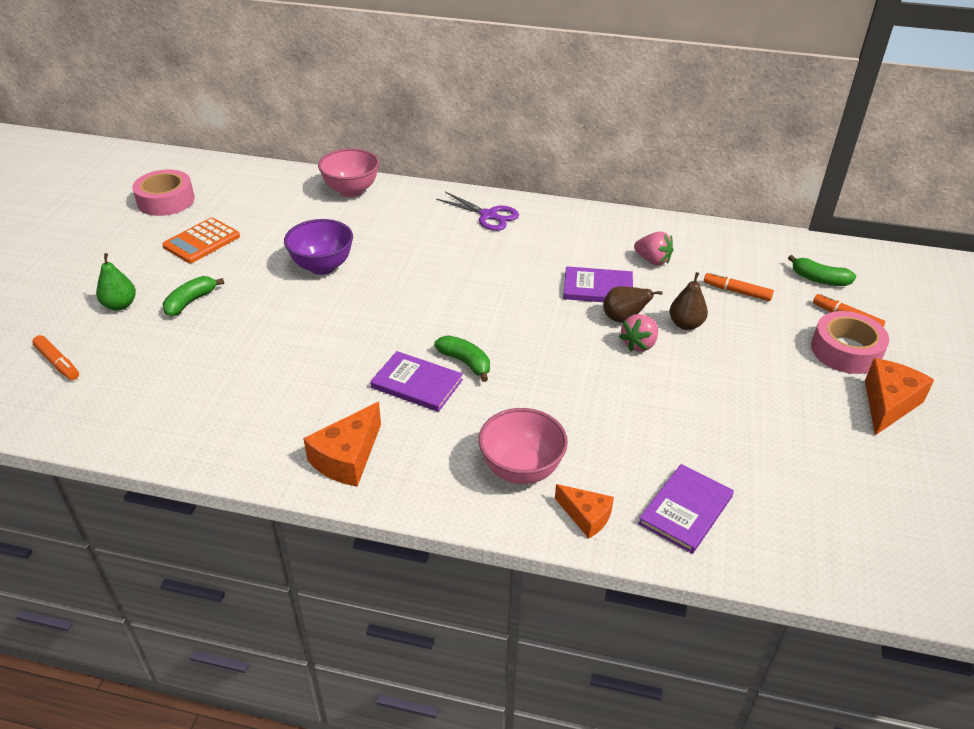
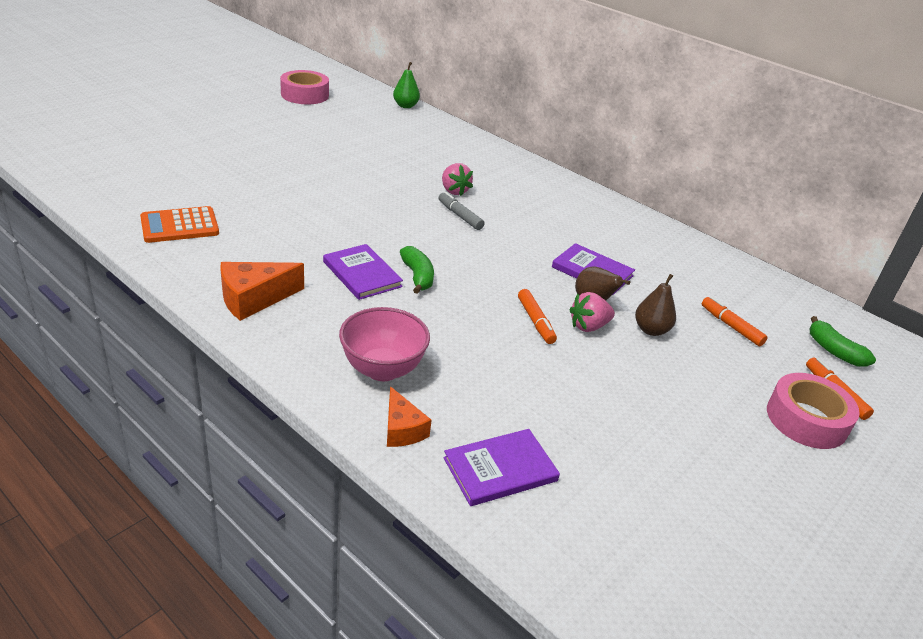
camera: 25 degrees right, 5 degrees down
(58, 363) = (127, 159): orange marker -> orange marker (535, 321)
(120, 305) = (204, 143): green pear -> green pear (405, 106)
(190, 302) = (253, 158): green banana -> none
(202, 241) = (302, 126): orange calculator -> orange calculator (179, 226)
(322, 266) = (373, 172): purple bowl -> none
(351, 191) = (448, 134): pink bowl -> none
(443, 280) = (460, 216): none -> grey marker
(489, 216) = (546, 188): purple scissors -> none
(652, 260) = (667, 271): pink strawberry -> pink strawberry (454, 191)
(888, 404) = (812, 484): orange cheese -> none

